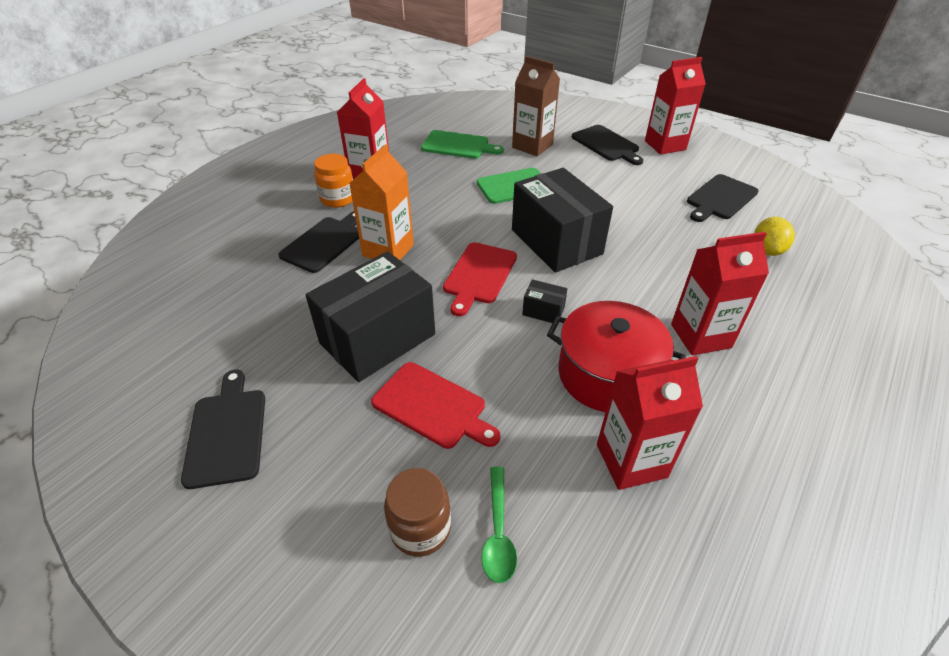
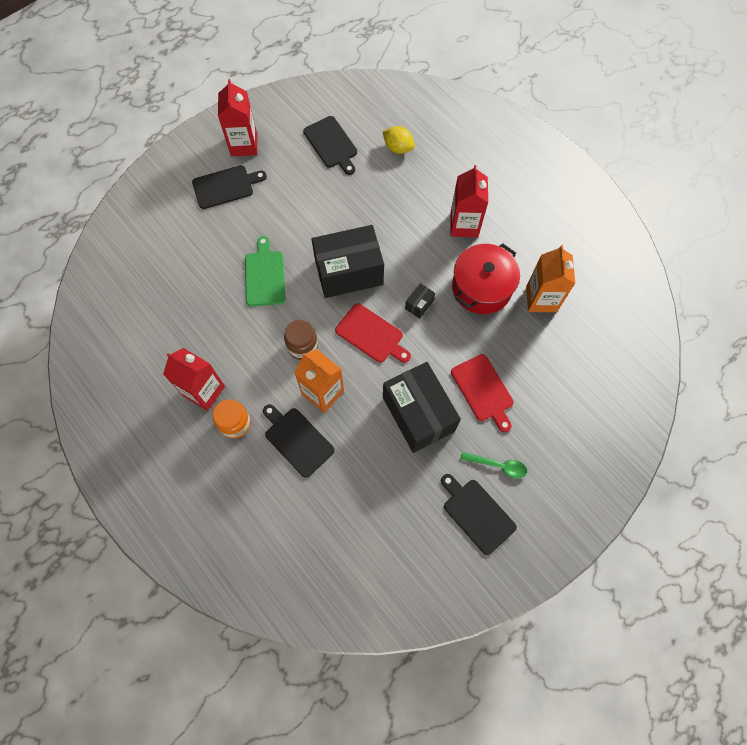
camera: 75 degrees left, 25 degrees up
(227, 432) = (476, 514): black cutting board -> black cutting board turned 45 degrees clockwise
(420, 528) = (560, 412): brown jar -> brown jar (302, 346)
(433, 406) = (483, 390): red cutting board -> red cutting board turned 105 degrees clockwise
(458, 145) = (180, 305): green cutting board -> none
(498, 533) = (569, 375): green spoon -> green spoon (498, 465)
(532, 146) = (205, 245): brown carton -> none
(631, 460) = (541, 299): red carton -> orange carton

